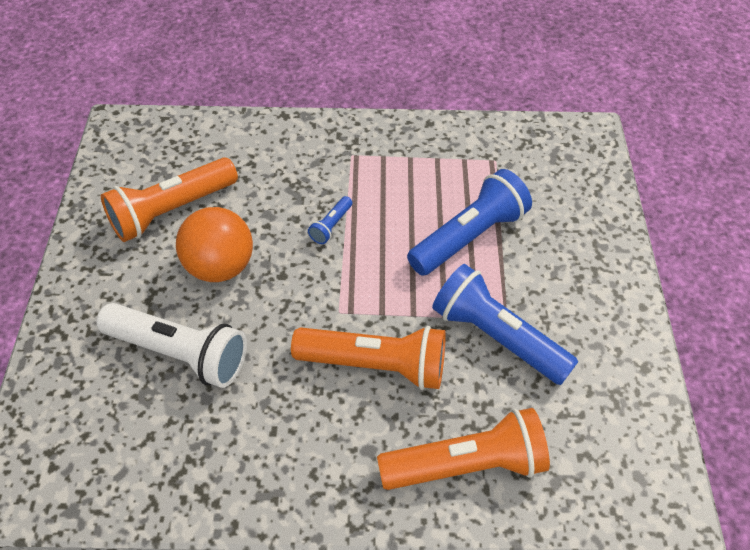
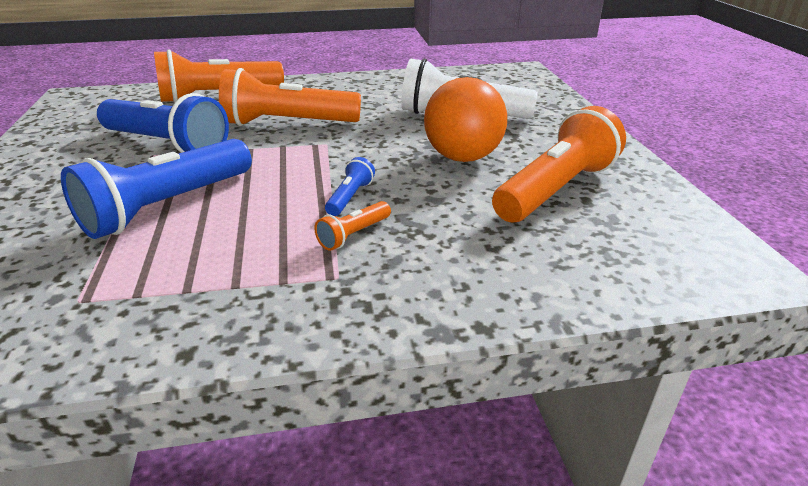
camera: 170 degrees right, 20 degrees down
(336, 186) = (354, 235): none -> orange flashlight

